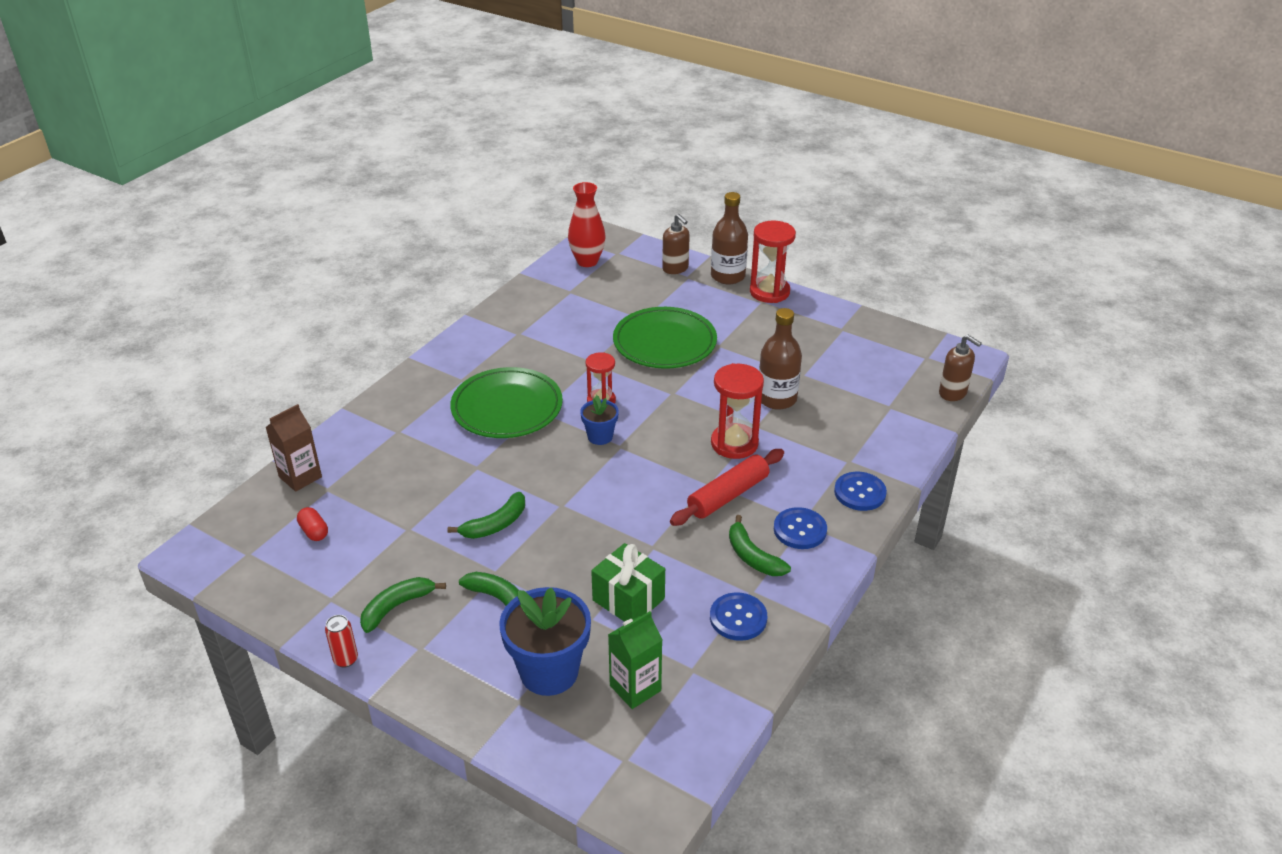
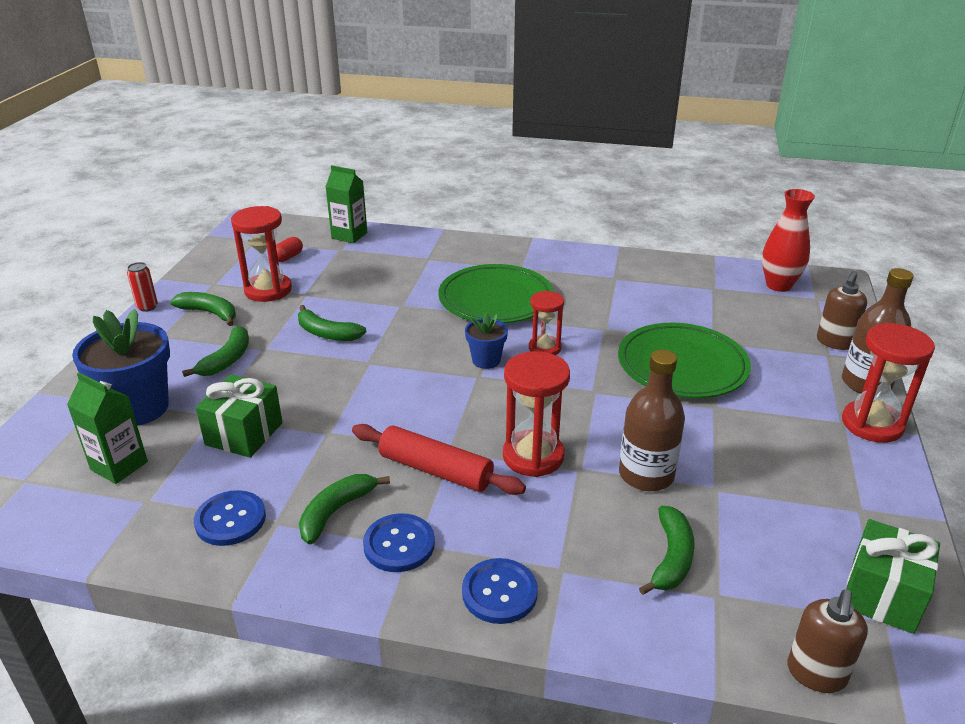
camera: 70 degrees right, 5 degrees down
(300, 477) = (349, 235): brown carton -> green carton
(379, 556) = (268, 290): none -> red hourglass
(855, 414) = (671, 558): none -> green banana
(908, 349) = (882, 595): none -> green gift

